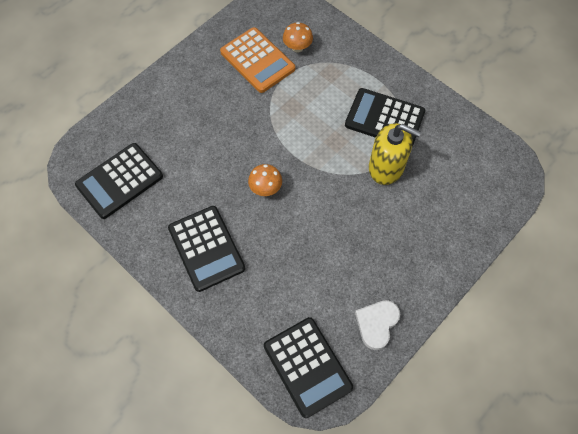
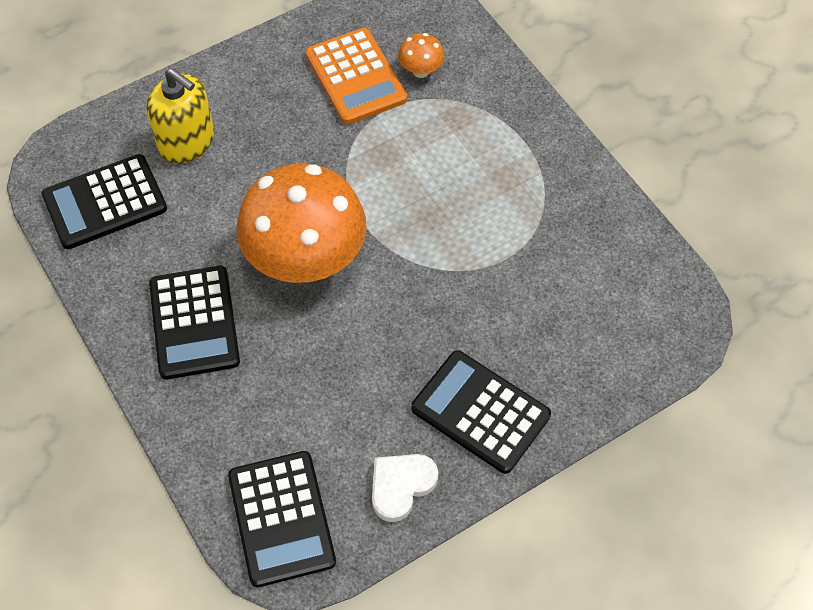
camera: 15 degrees right, 5 degrees down
(265, 188) = (306, 260): orange mushroom -> orange mushroom, size x2.48
(384, 119) = (515, 201): black calculator -> black calculator (480, 412)
(386, 167) = (492, 271): yellow soap dispenser -> yellow soap dispenser (187, 142)

